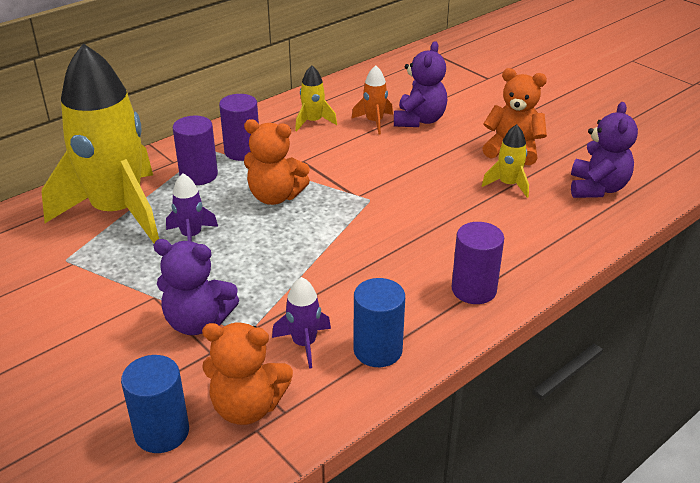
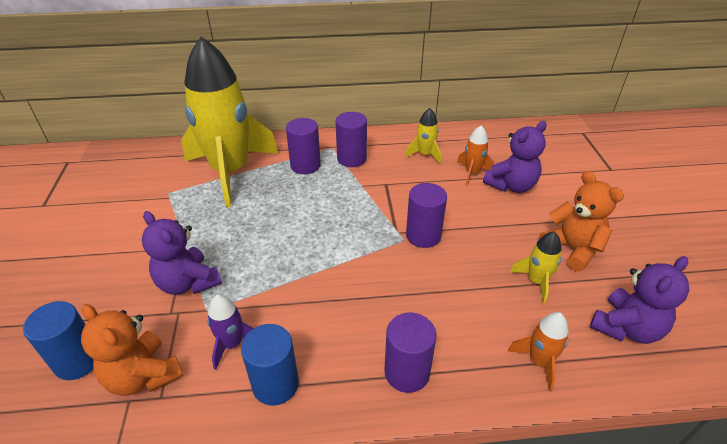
camera: 35 degrees right, 5 degrees up
(191, 236) = (253, 211): purple rocket -> none
(275, 196) = (337, 205): orange teddy bear -> none
(384, 189) = (423, 235): none -> purple cylinder
(560, 237) = (539, 362): none -> orange rocket

